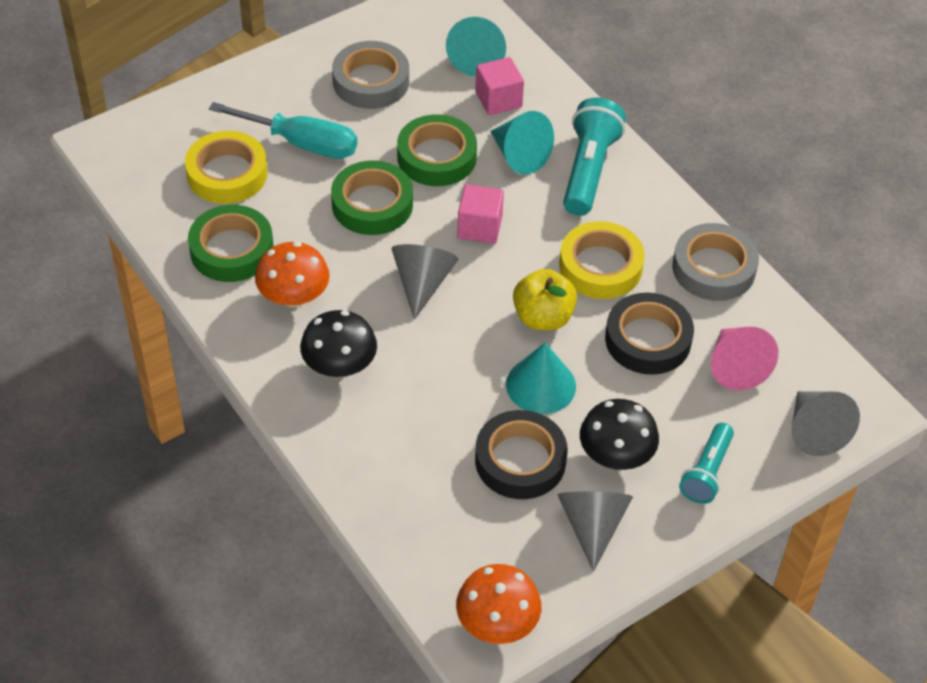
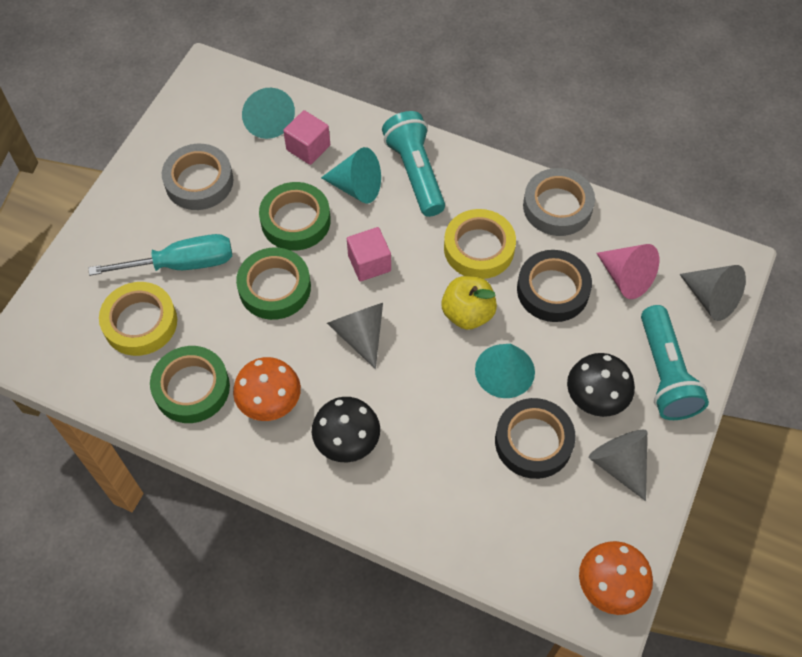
camera: 30 degrees left, 10 degrees up
(706, 472) = (665, 374): turquoise flashlight -> turquoise flashlight, size x1.56

